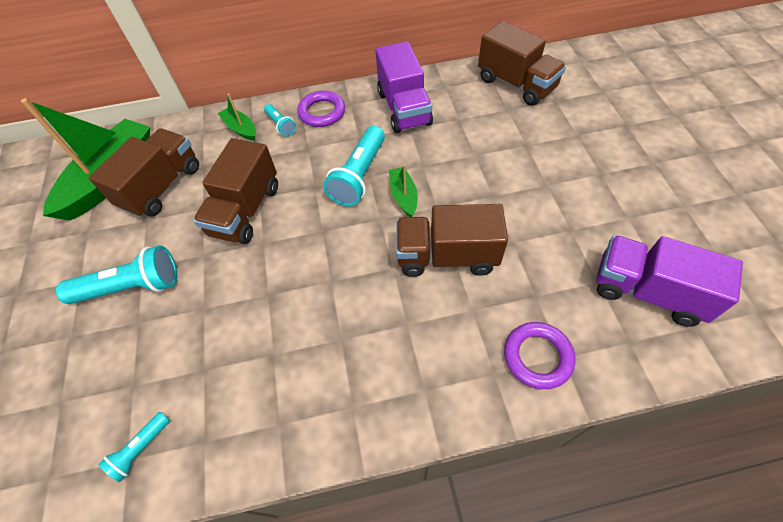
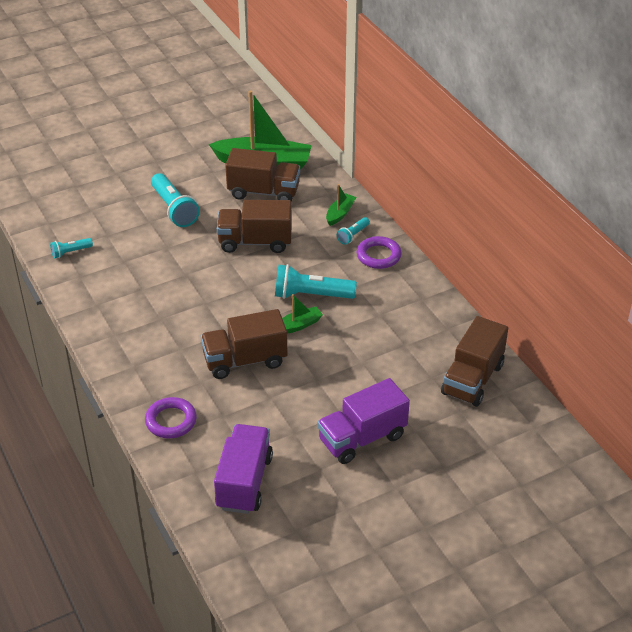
camera: 70 degrees right, 15 degrees down
(141, 449) = (70, 252): turquoise flashlight -> turquoise flashlight turned 45 degrees counterclockwise
(404, 108) = (404, 306): purple truck -> purple truck (362, 438)
(446, 256) = (245, 360): brown truck -> brown truck turned 90 degrees counterclockwise

